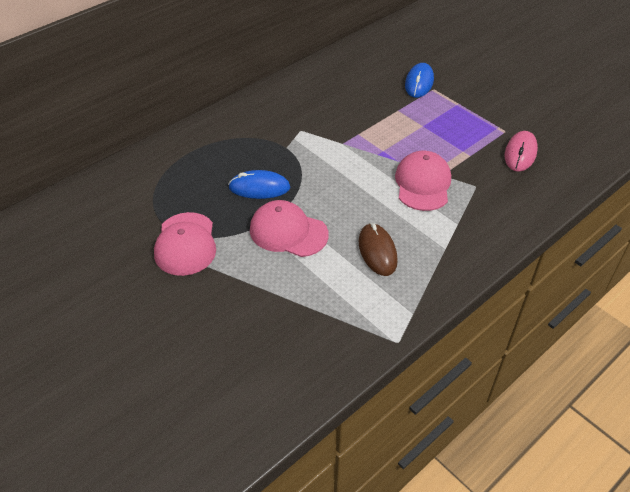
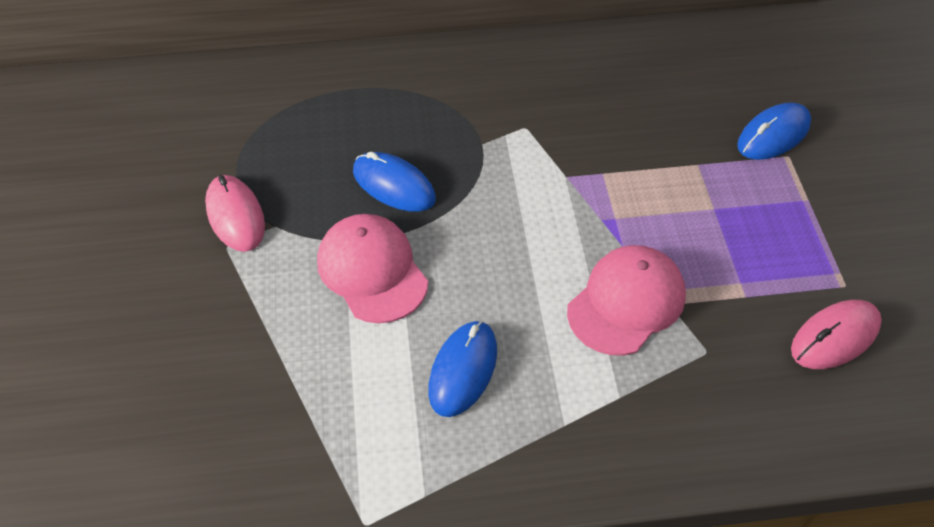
camera: 35 degrees right, 5 degrees up
(185, 244) = (235, 216): pink cap -> pink mouse
(377, 251) = (463, 370): brown mouse -> blue mouse

